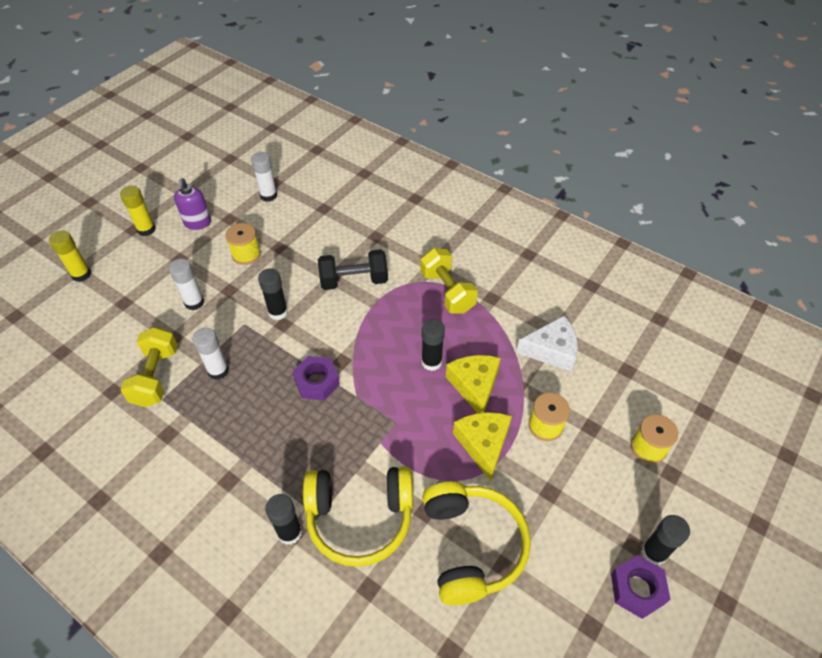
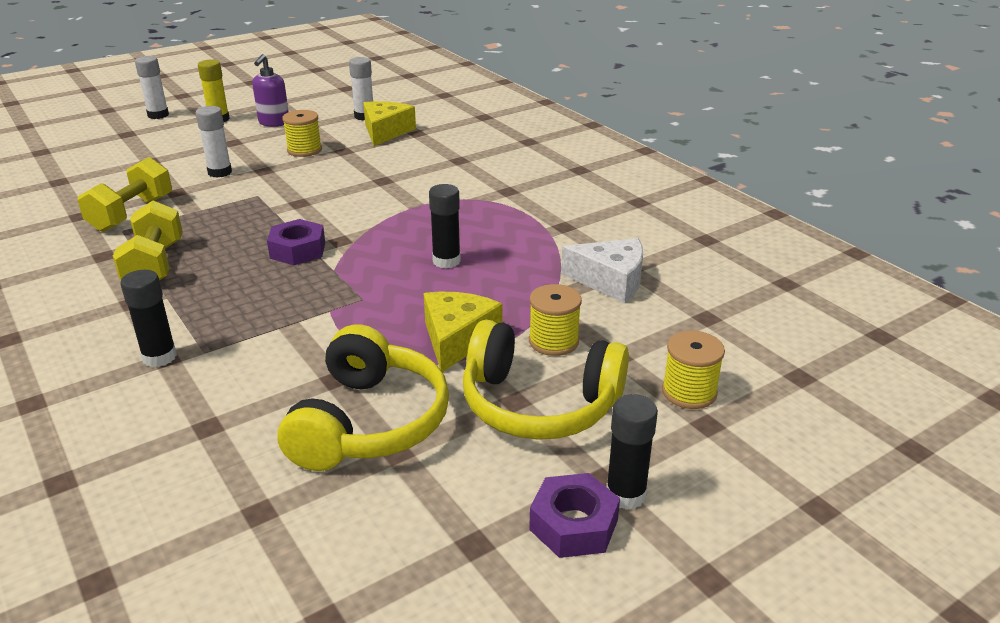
camera: 20 degrees right, 20 degrees down
(81, 274) = (128, 137): yellow glue stick -> none
(218, 371) = (199, 222): white glue stick -> white glue stick (158, 115)
(278, 312) = (301, 194): black glue stick -> none
(354, 280) = (406, 186): black dumbbell -> none
(360, 518) = (251, 365): yellow headphones -> yellow headphones (539, 404)
(447, 291) = (511, 212): yellow dumbbell -> yellow dumbbell (155, 265)
(474, 386) = (485, 290): yellow cheese -> yellow cheese (385, 132)

